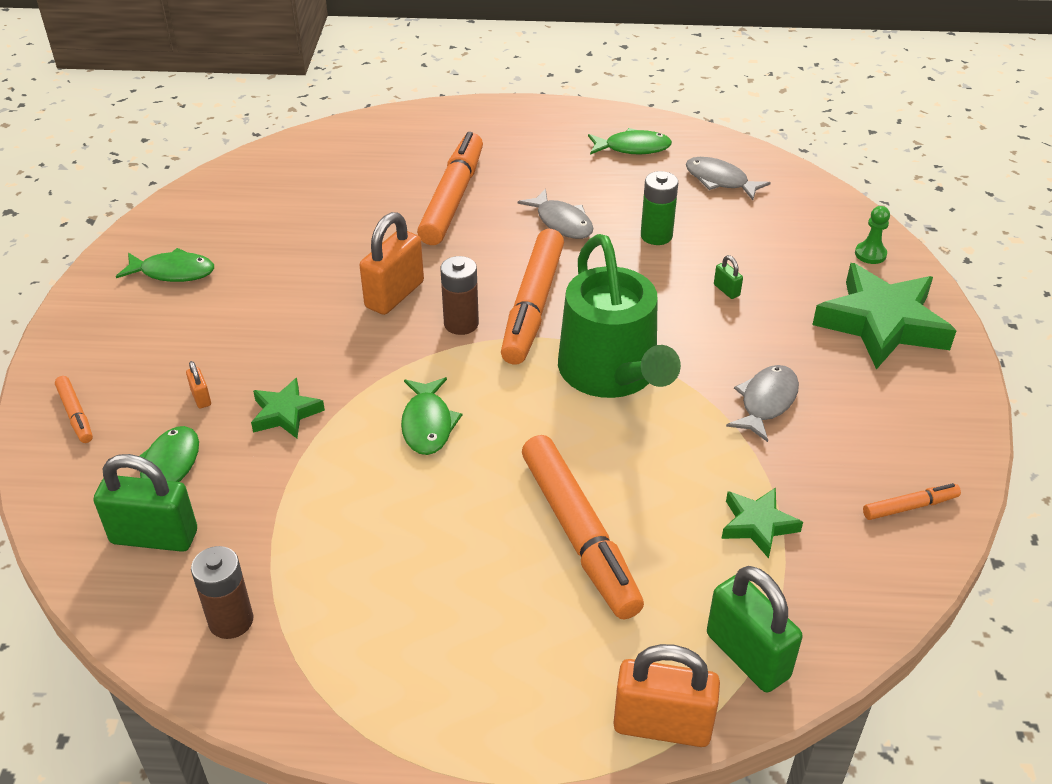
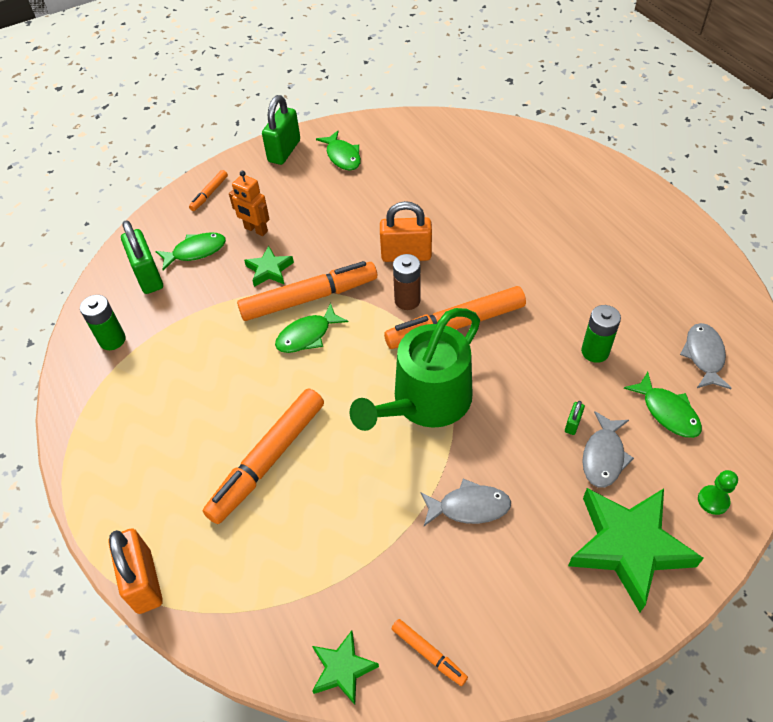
camera: 60 degrees right, 10 degrees up
(201, 397) = (256, 230): orange padlock -> orange robot
(231, 621) = (112, 340): brown battery -> green battery
(452, 198) = (525, 226): orange marker -> orange marker (309, 298)
(562, 222) = (557, 293): grey fish -> grey fish (603, 456)
(633, 148) = (686, 285): green fish -> green fish (667, 412)
(747, 655) = (223, 605): green padlock -> green padlock (284, 151)
(757, 525) = (342, 558): green star -> green star (342, 669)

